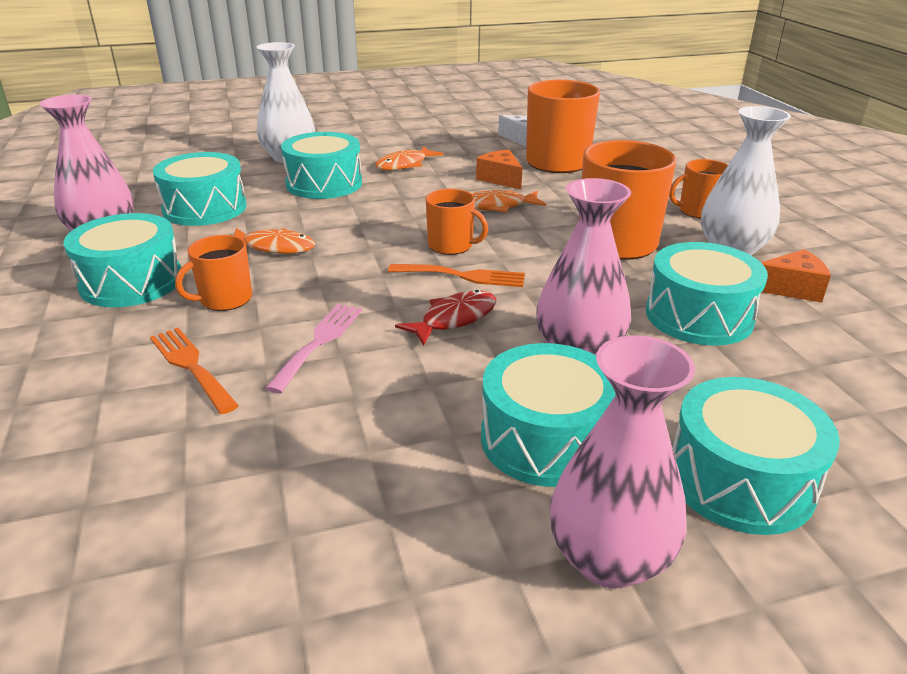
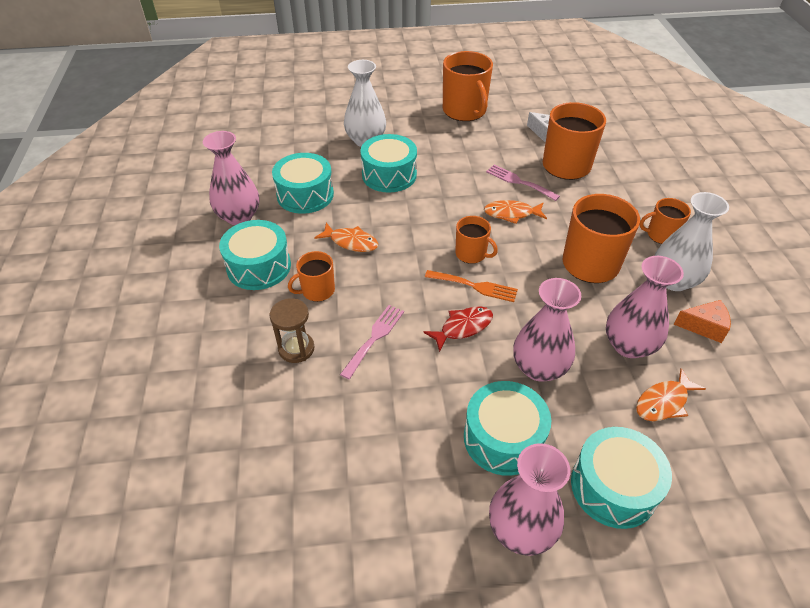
camera: 10 degrees right, 15 degrees up
(191, 366) = (296, 349): orange fork -> brown hourglass
(405, 165) = (450, 157): orange fish -> orange fish (664, 402)
(417, 127) = (465, 111): none -> orange mug
(500, 179) = (519, 182): orange cheese -> pink fork
(698, 316) = (629, 345): turquoise drum -> pink vase

